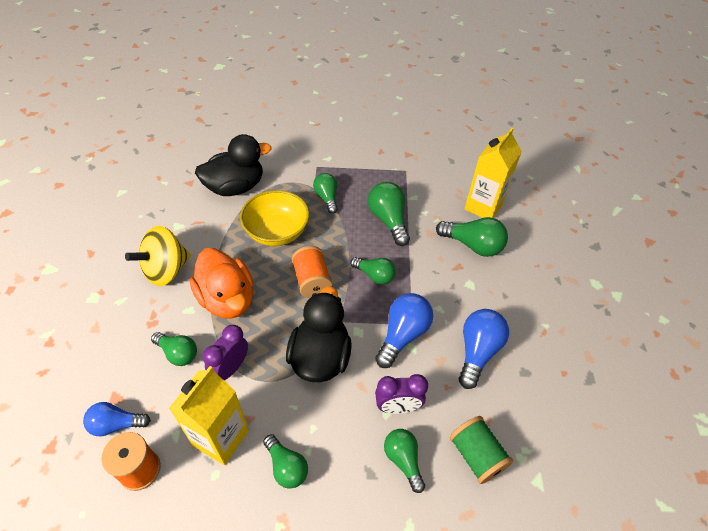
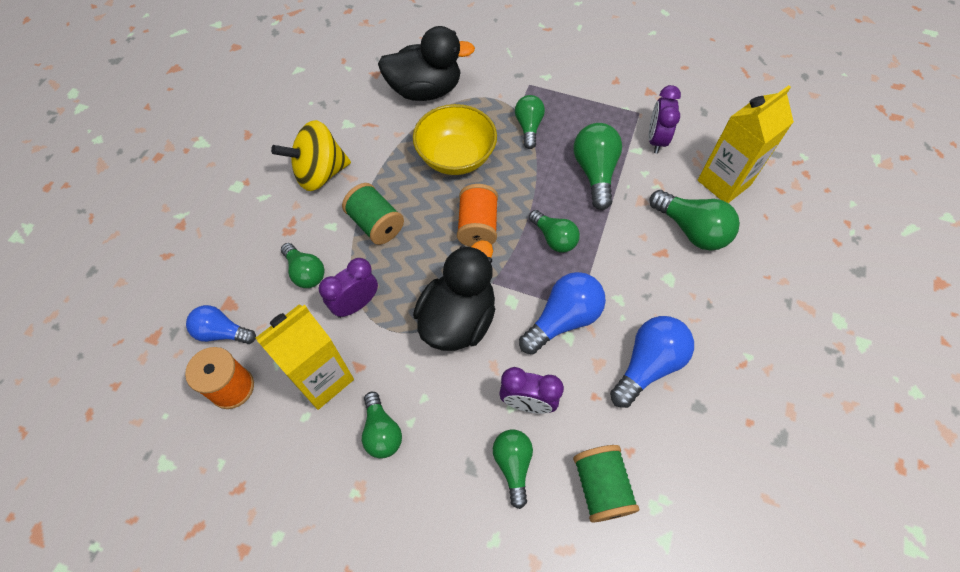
camera: 20 degrees right, 10 degrees up
(227, 299) = (376, 224): orange duck -> green spool
(425, 187) = (656, 140): none -> purple clock

